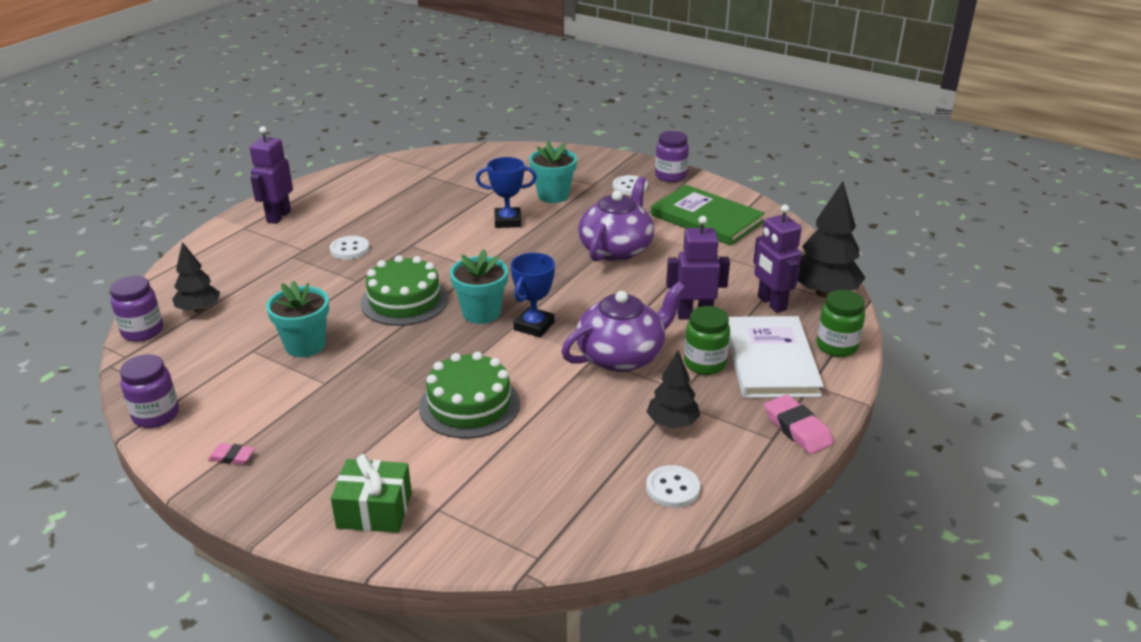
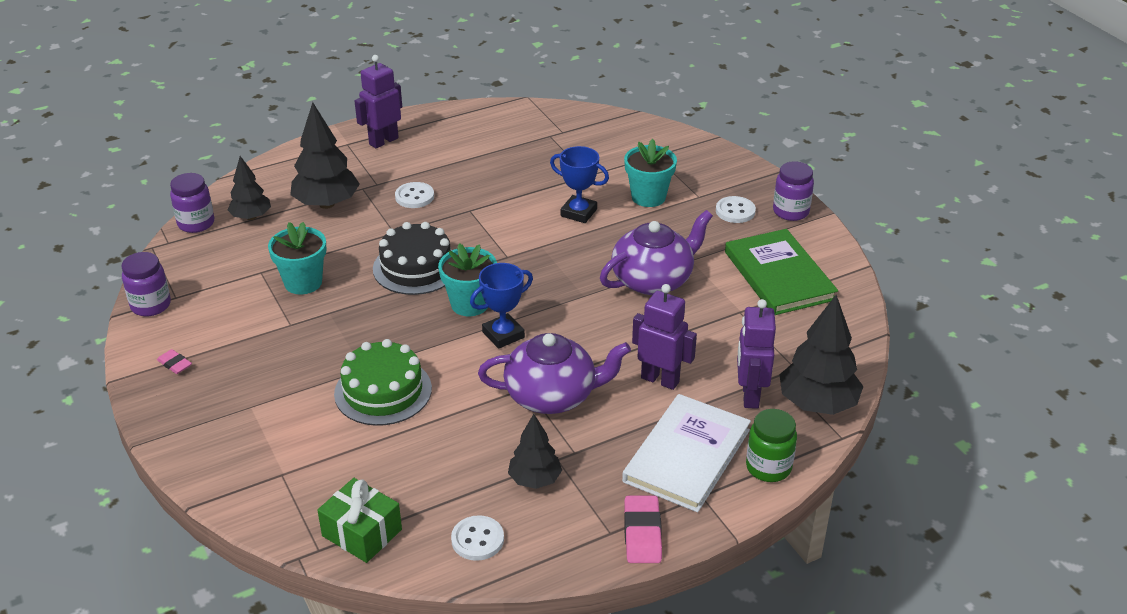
camera: 30 degrees right, 5 degrees up
(268, 278) = (327, 204): none -> black tree
(374, 510) = (236, 454): green gift -> green gift (362, 532)
(404, 301) = (416, 267): green cake -> black cake
(704, 364) = (621, 434): green jar -> none

